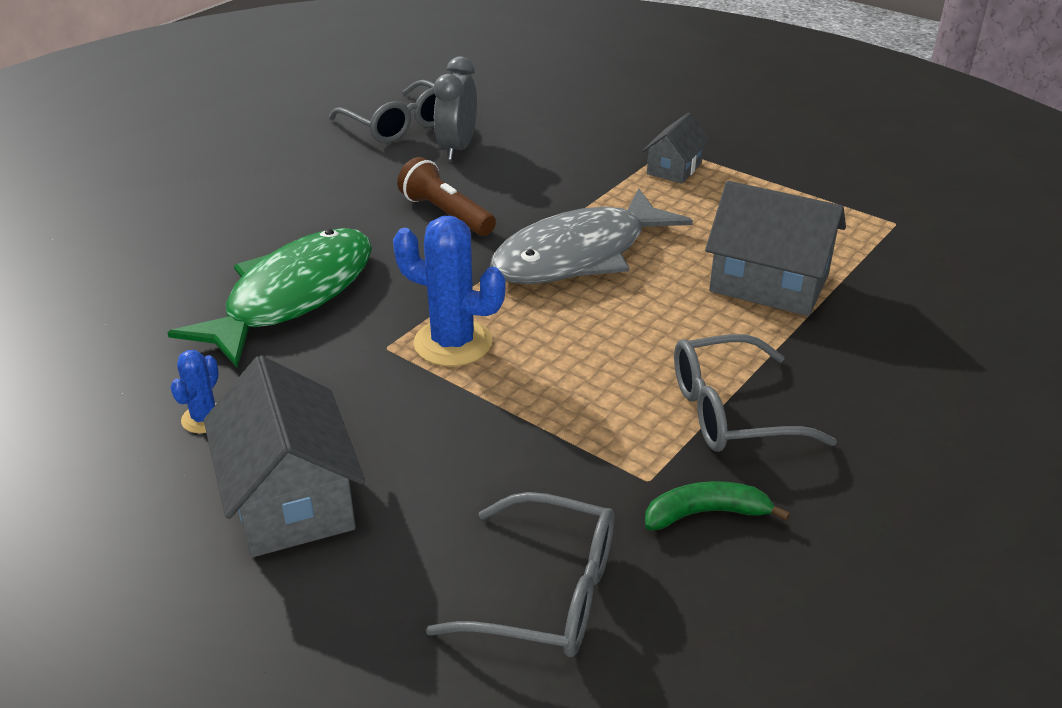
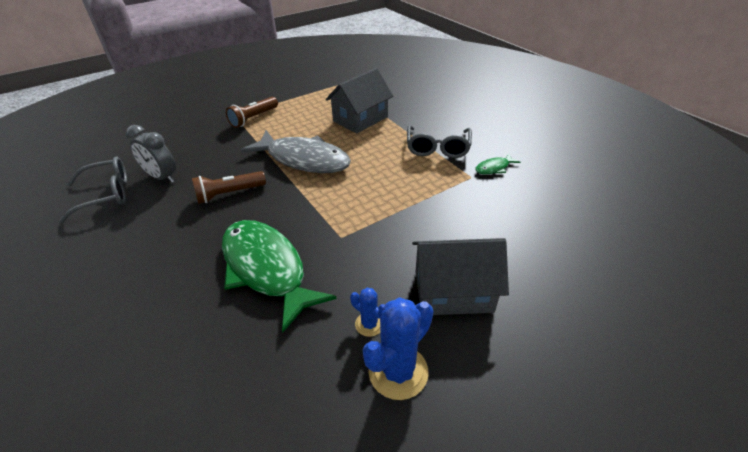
camera: 70 degrees left, 5 degrees up
(453, 343) = (351, 212): blue cactus -> blue cactus (398, 371)
(547, 594) = (531, 216): grey glasses -> none
(579, 255) = (304, 159): grey fish -> grey fish turned 45 degrees counterclockwise
(674, 168) = (253, 118): grey house -> brown flashlight
(706, 513) = (494, 168): green banana -> green fish

